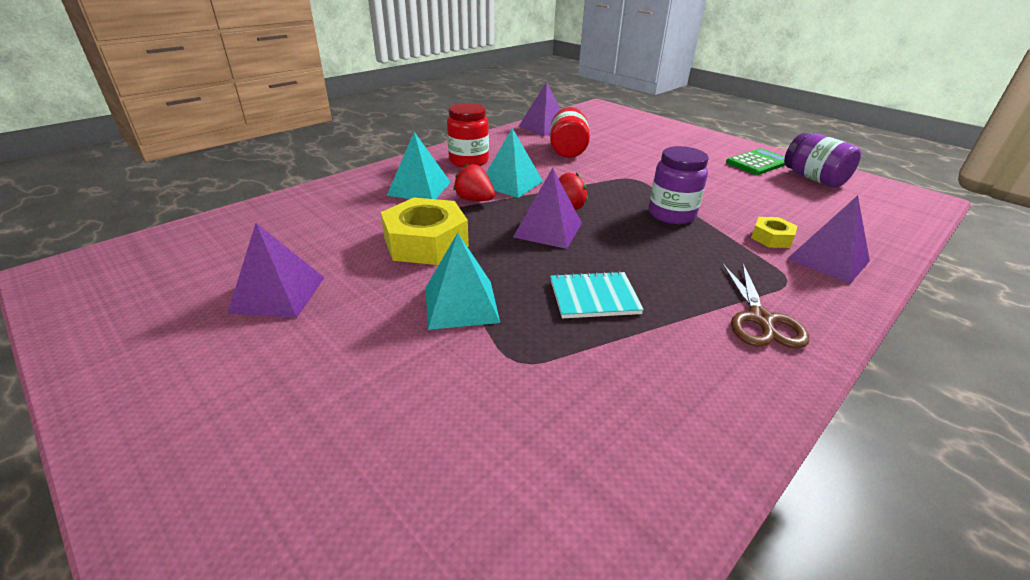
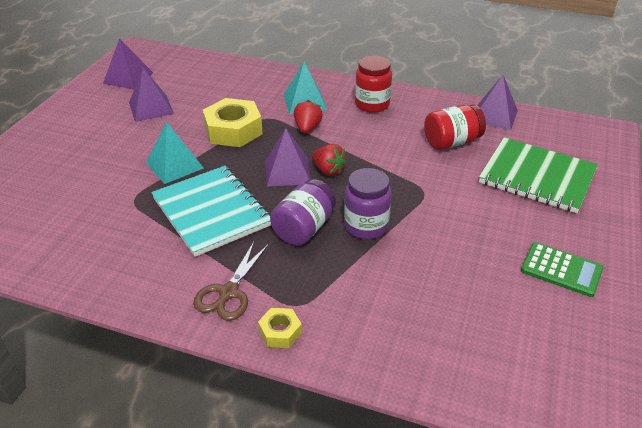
camera: 65 degrees right, 5 degrees up
(511, 183) = (350, 135): turquoise pyramid -> none
(594, 297) = (211, 212): turquoise notebook -> turquoise notebook, size x1.85
(641, 138) = (537, 177): none -> green notebook
(760, 319) = (228, 292): brown scissors -> brown scissors turned 45 degrees counterclockwise
(771, 238) = (368, 291): yellow nut -> yellow nut (280, 332)
(814, 178) = (559, 319): purple jar -> purple jar (304, 228)
(828, 260) = (352, 330): purple pyramid -> purple pyramid (128, 78)

